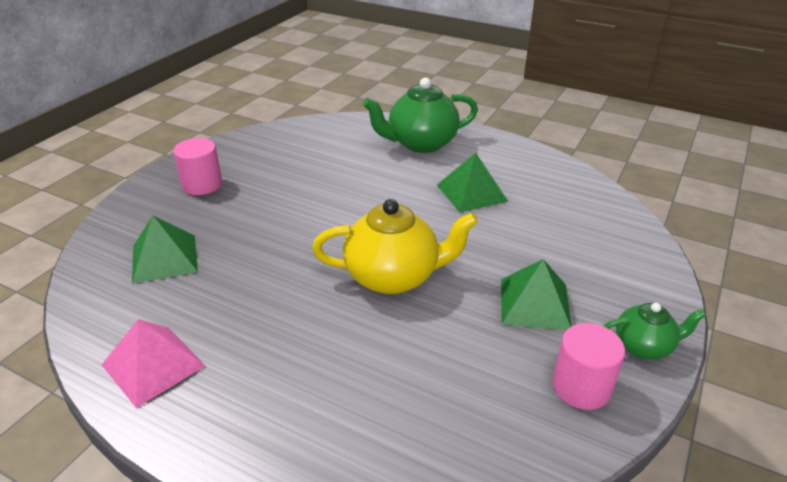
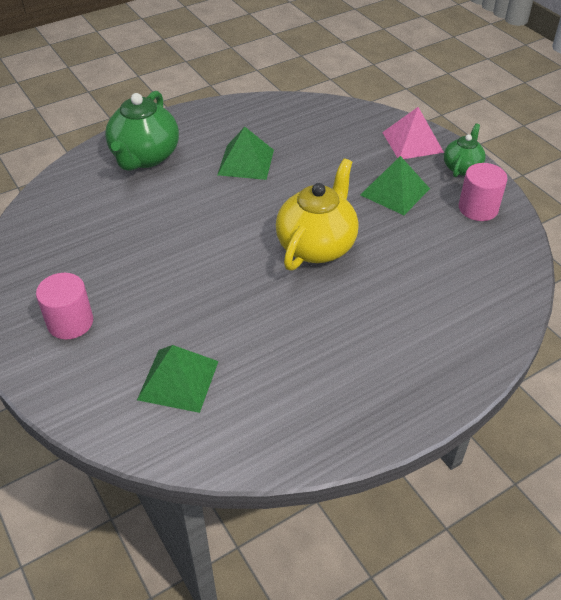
camera: 60 degrees left, 10 degrees up
(153, 365) = (323, 418): pink pyramid -> pink pyramid (412, 142)

